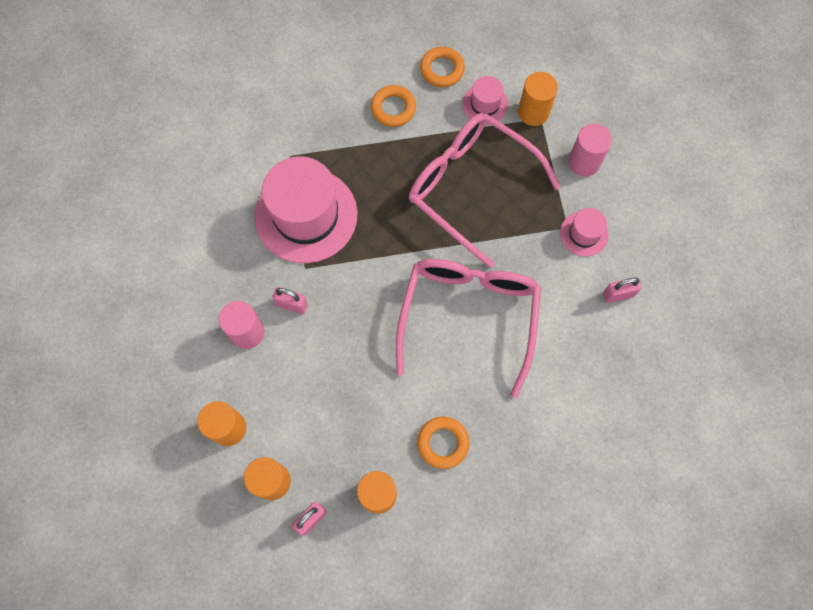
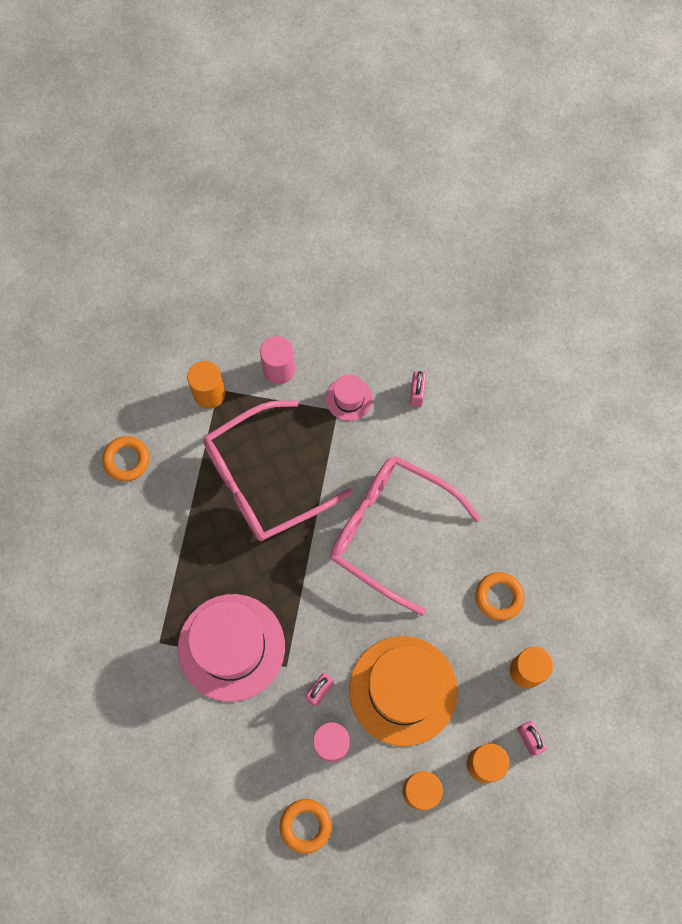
camera: 70 degrees left, 0 degrees up
(318, 380) = (403, 690): none -> orange hat
(393, 108) = (149, 522): orange ring -> orange ring (305, 826)
(485, 104) = (182, 434): pink hat -> none

